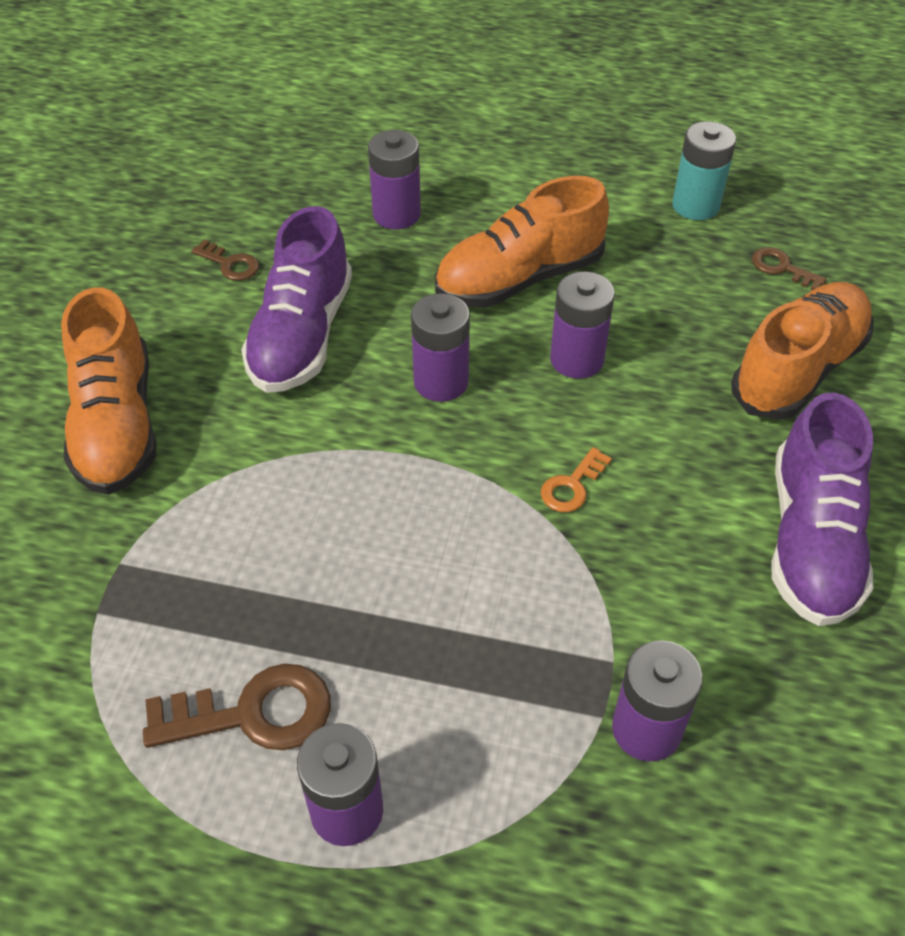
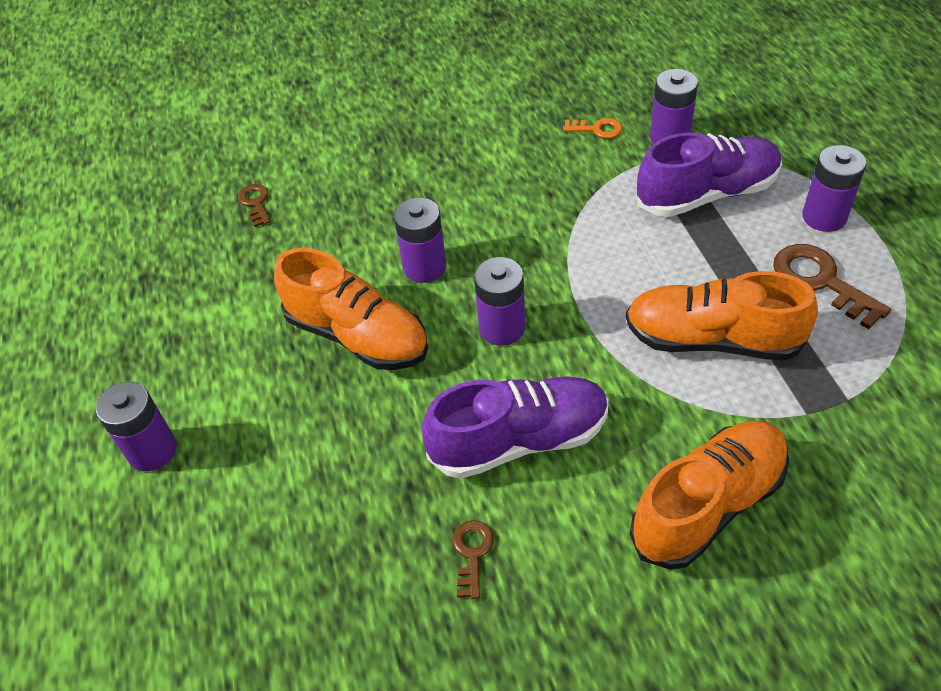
camera: 115 degrees left, 0 degrees up
(396, 214) = (322, 461): purple battery -> purple battery (152, 450)
(572, 486) = (539, 224): orange key -> orange key (597, 129)
(695, 205) = (201, 271): turquoise battery -> none
(781, 268) = (255, 203): brown key -> brown key turned 150 degrees clockwise
(797, 369) = (359, 165): orange shoe -> orange shoe (712, 339)
(811, 540) = (497, 122): purple shoe -> purple shoe (707, 194)

